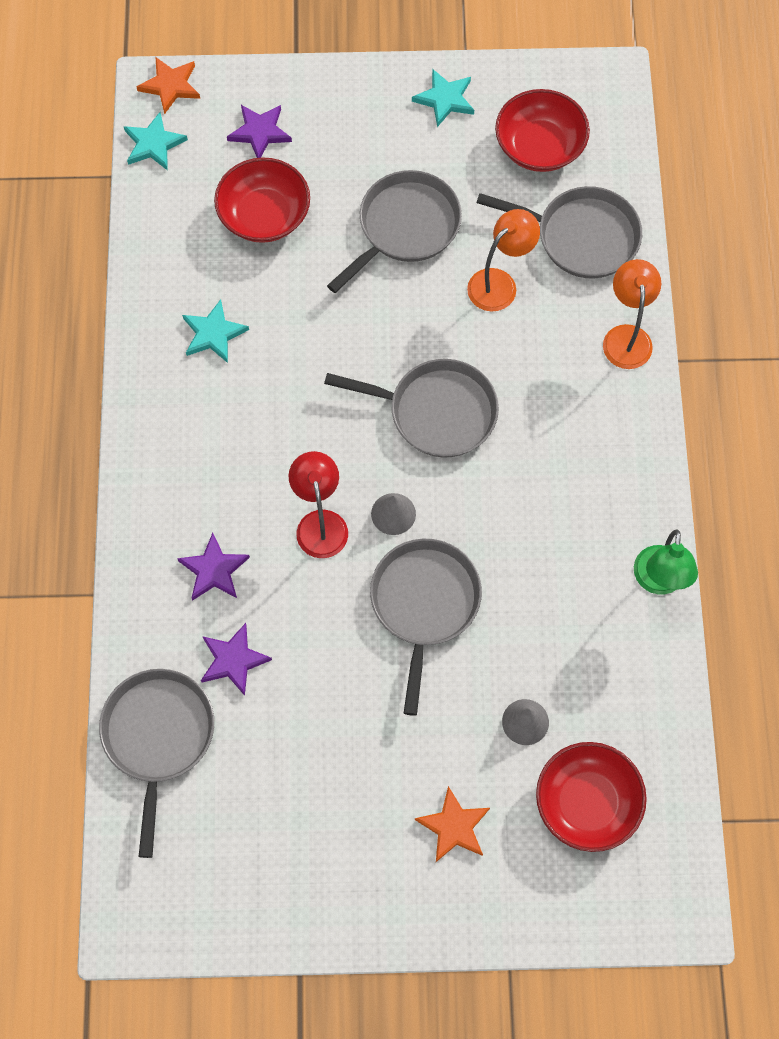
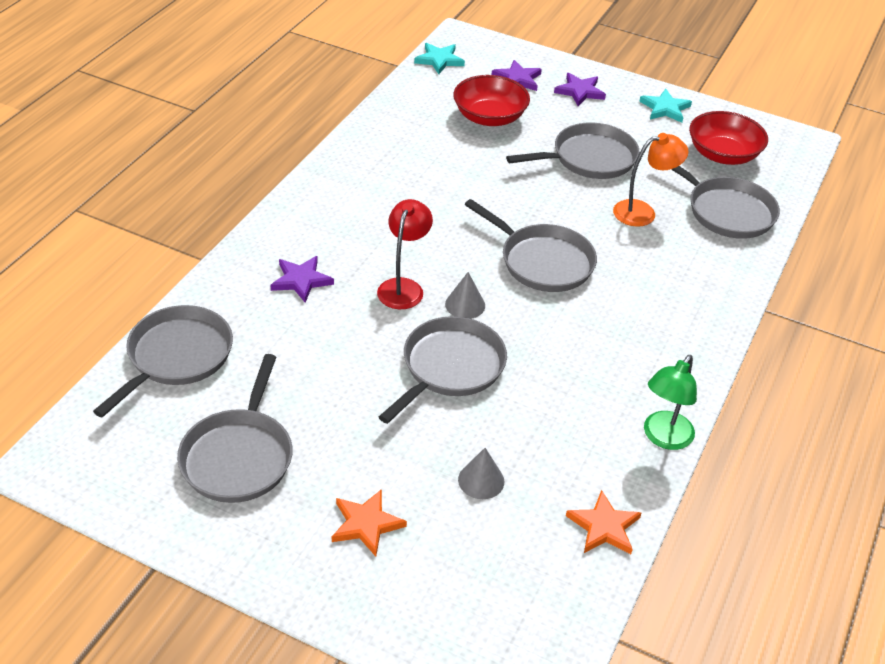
camera: 25 degrees right, 25 degrees down
(170, 86) = (472, 39): orange star -> orange star (604, 527)
(213, 334) = (406, 160): turquoise star -> none
(233, 660) = (272, 337): purple star -> purple star (580, 91)
(296, 818) = (239, 456): none -> grey pan
(587, 802) = (498, 563): red bowl -> none
(626, 336) = (729, 278): orange lamp -> none

